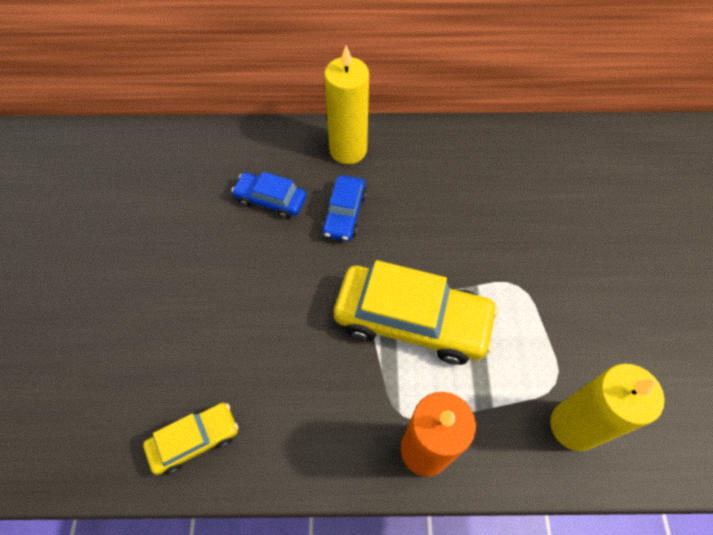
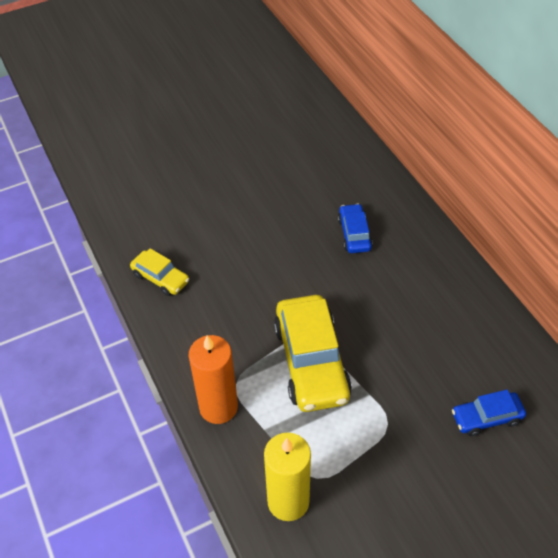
camera: 65 degrees right, 10 degrees down
(344, 214) = (374, 282): blue car -> blue car (486, 417)
(348, 150) = (434, 259): yellow candle -> none

